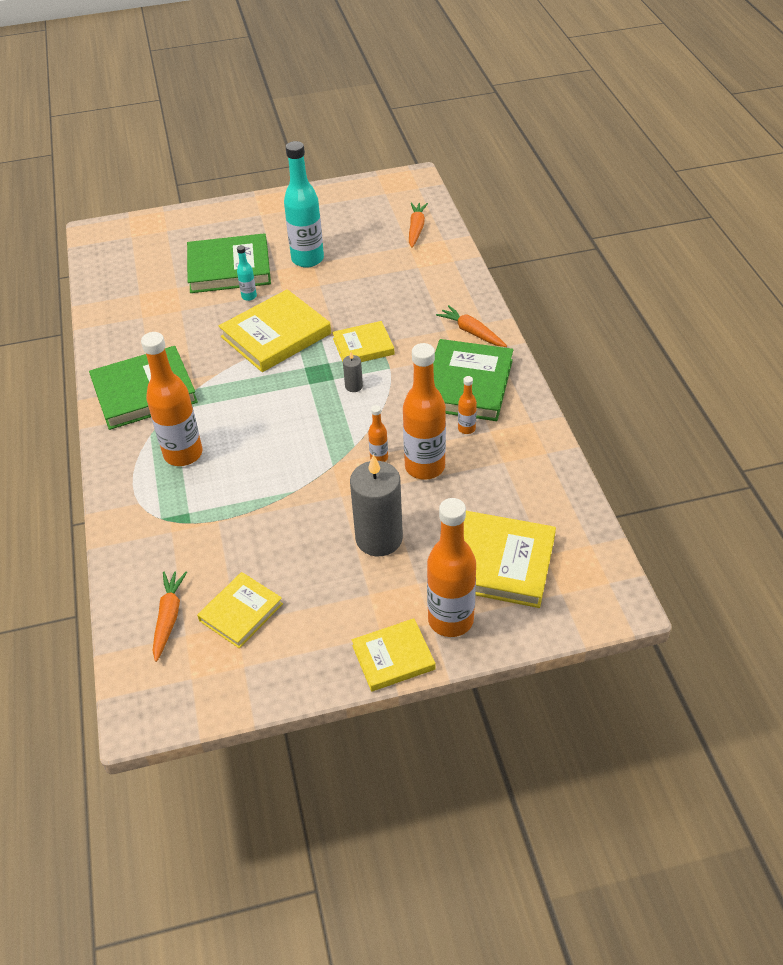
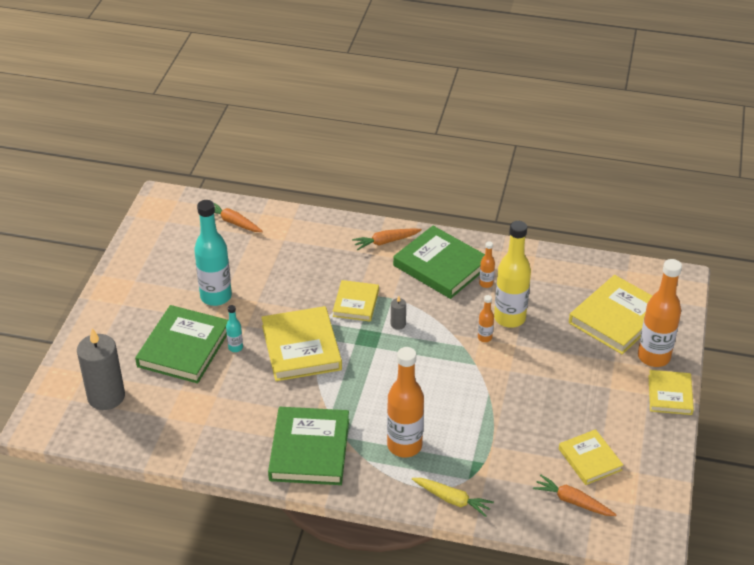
camera: 65 degrees left, 5 degrees down
(126, 516) = (452, 499): none -> yellow carrot
(379, 538) = (563, 365): grey candle -> grey candle (106, 396)
(425, 467) = (509, 318): orange bottle -> yellow bottle

